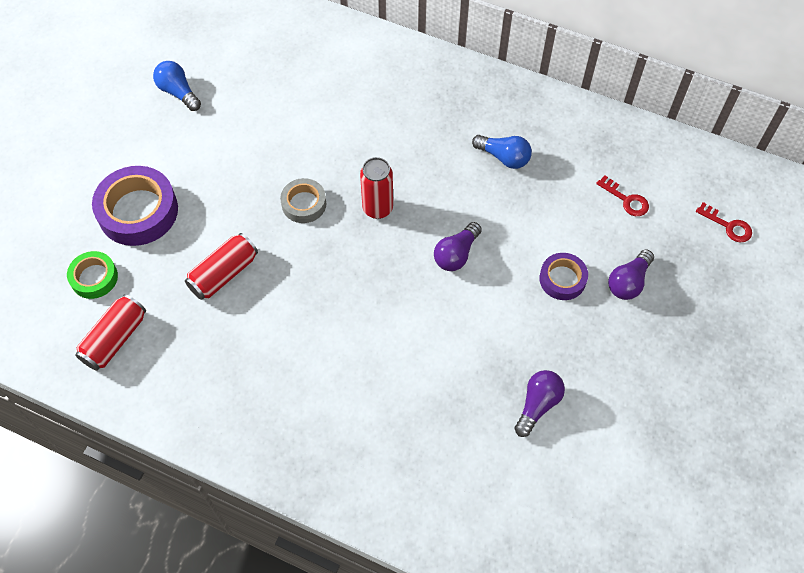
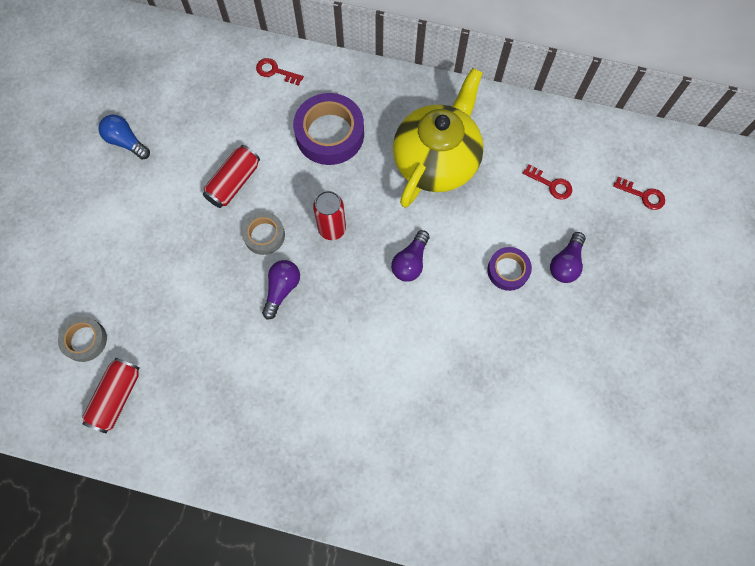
camera: 10 degrees left, 10 degrees up
(94, 278) = (85, 340): green tape -> grey tape
(138, 211) = (112, 267): purple tape -> purple tape (329, 134)
(223, 274) = (204, 316): red can -> red can (234, 182)
(348, 46) = (275, 71): none -> red key
(504, 157) = (436, 160): blue light bulb -> yellow teapot
(537, 405) = (506, 393): purple light bulb -> purple light bulb (282, 289)

